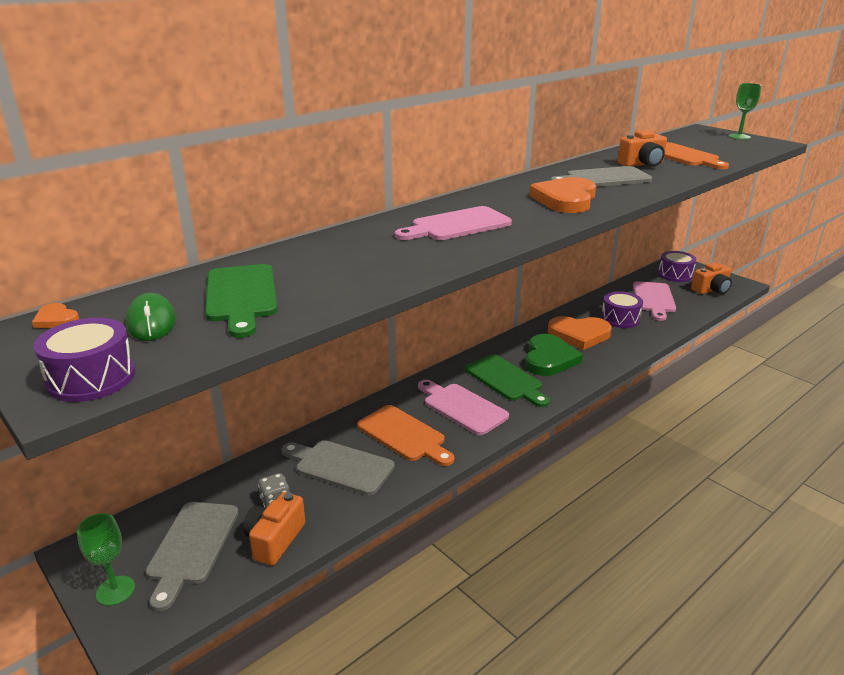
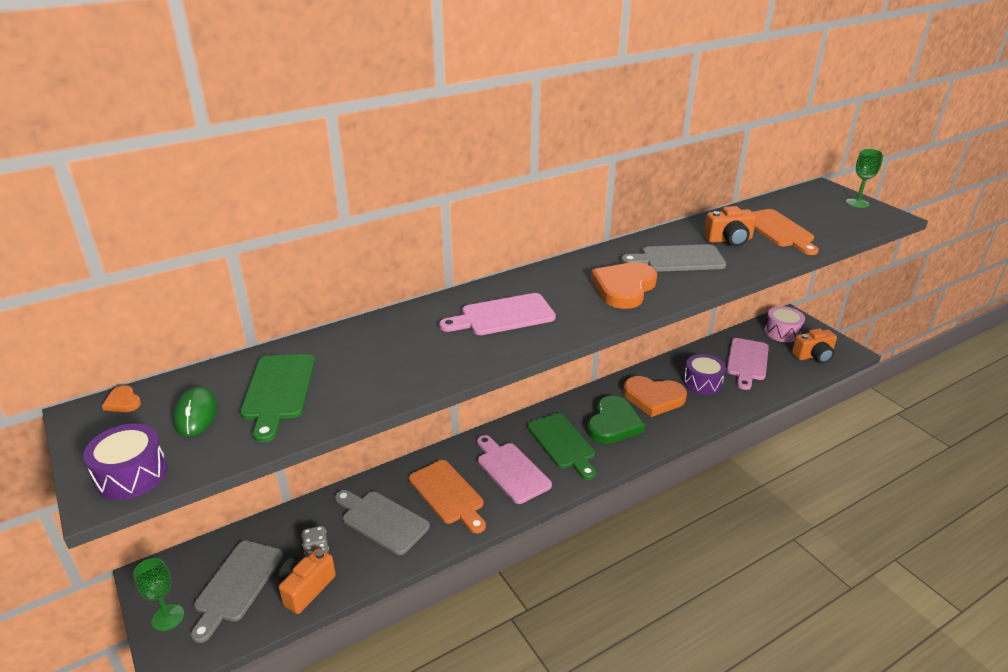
camera: 10 degrees right, 5 degrees up
(675, 275) = (782, 332): purple drum -> pink drum

